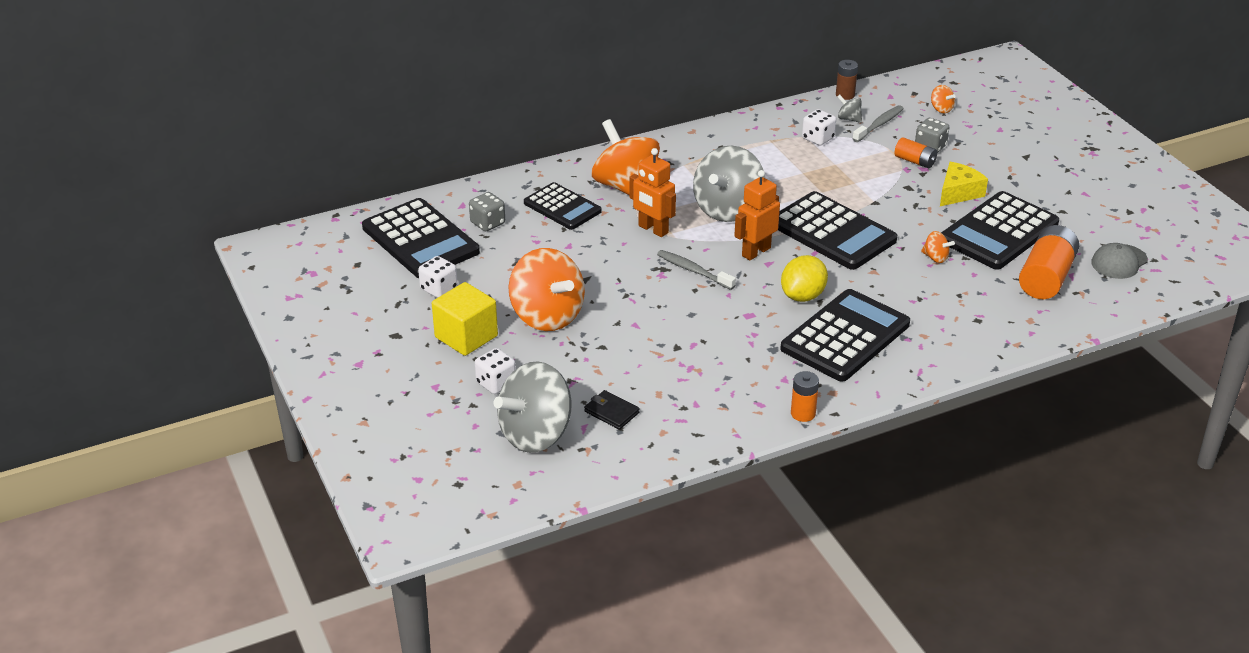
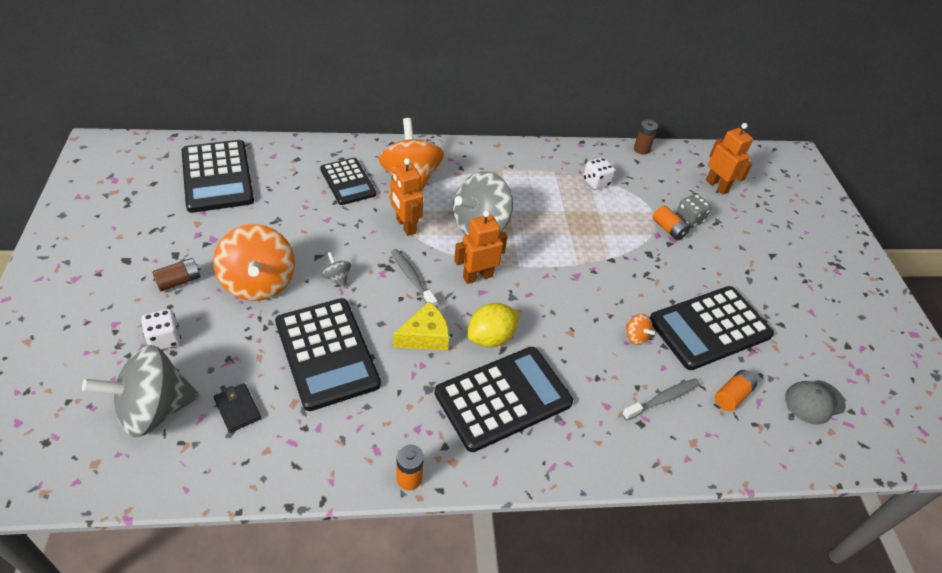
camera: 15 degrees right, 10 degrees up
(439, 289) = (195, 227): white dice -> none
(466, 336) = (179, 281): yellow cube -> brown battery
(487, 223) = (279, 178): grey dice -> none
(832, 232) = (556, 278): black calculator -> black calculator (326, 353)
(849, 119) = (632, 172): grey spinning top -> grey spinning top (337, 278)
(879, 124) = (655, 185): grey toothbrush -> grey toothbrush (662, 399)
(941, 109) = (717, 186): orange spinning top -> orange robot
(958, 193) = (692, 273): yellow cheese -> yellow cheese (425, 336)
(1046, 277) = (732, 396): orange battery -> orange battery, size x0.55

